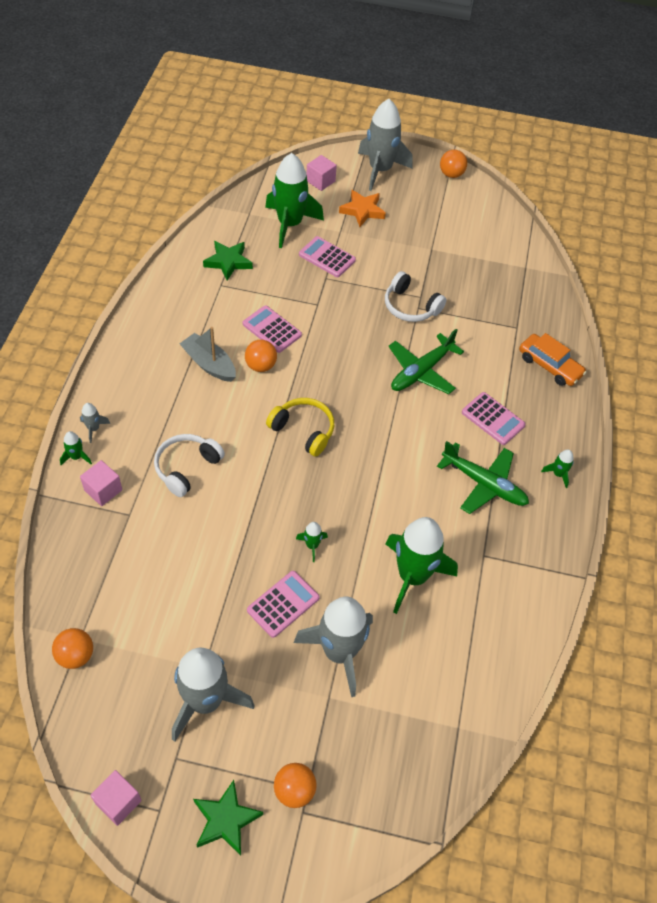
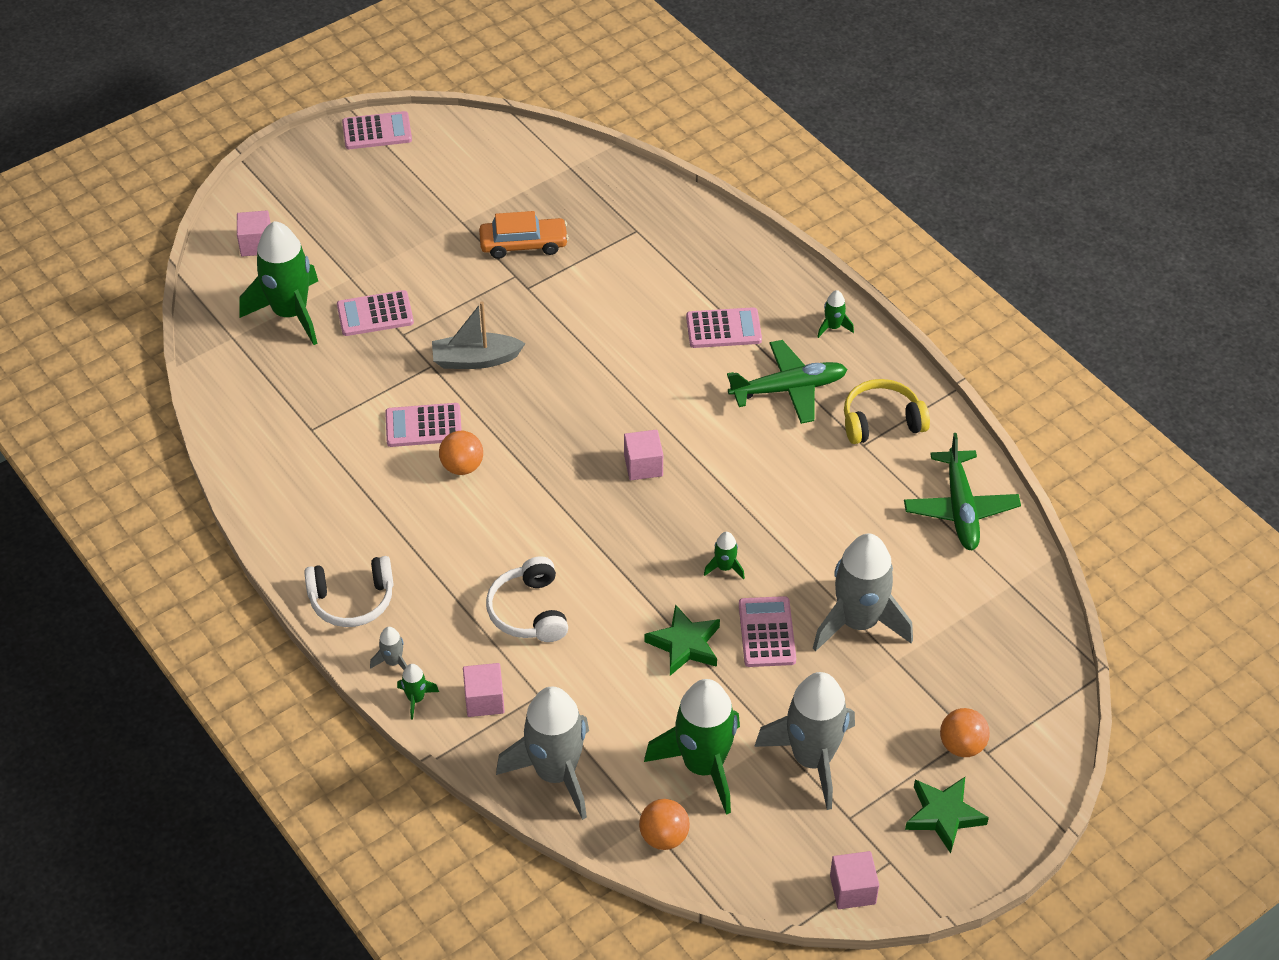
camera: 45 degrees left, 5 degrees down
(209, 364) = (412, 509): grey boat -> grey boat (475, 360)
(228, 262) = (285, 402): green star -> green star (685, 644)
(303, 430) = (582, 485): yellow headphones -> yellow headphones (881, 421)
(348, 450) = (643, 465): none -> pink cube
(362, 210) = (342, 239): orange star -> none
(380, 170) = (300, 184): grey rocket -> grey rocket (555, 773)
(410, 306) = (519, 293): white headphones -> white headphones (352, 600)
(412, 576) = (833, 513): green rocket -> green rocket (703, 766)
(421, 371) = (610, 342): green plane -> green plane (960, 508)
(451, 174) = (377, 131): orange ball -> pink calculator
(549, 366) = (708, 241): orange car -> orange car (523, 244)

